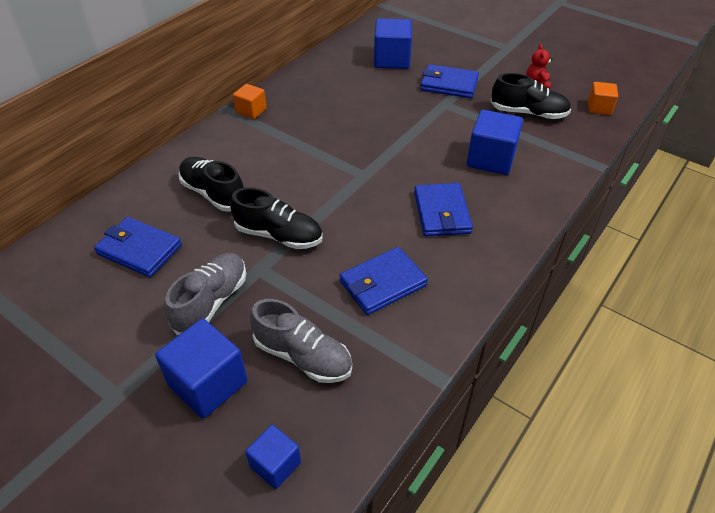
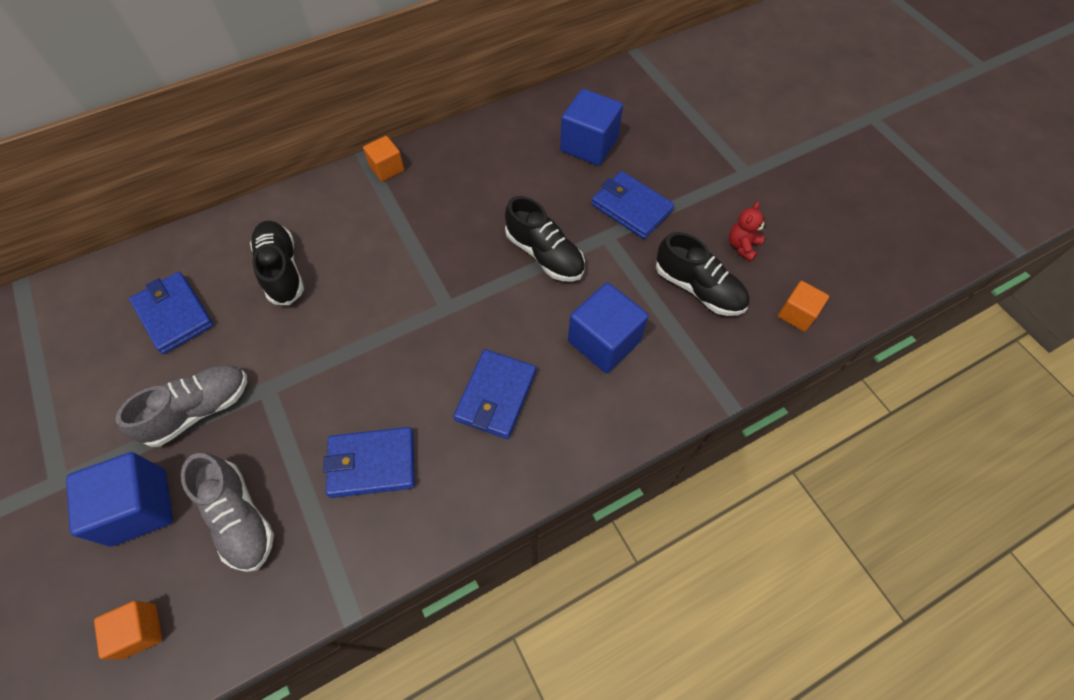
camera: 25 degrees right, 15 degrees up
(275, 464) = (140, 631): blue cube -> orange cube
(279, 235) = (311, 353): black shoe -> black shoe (544, 254)

